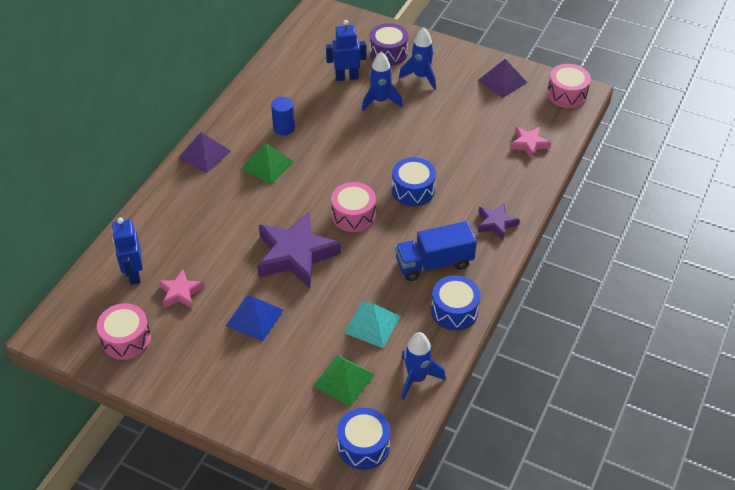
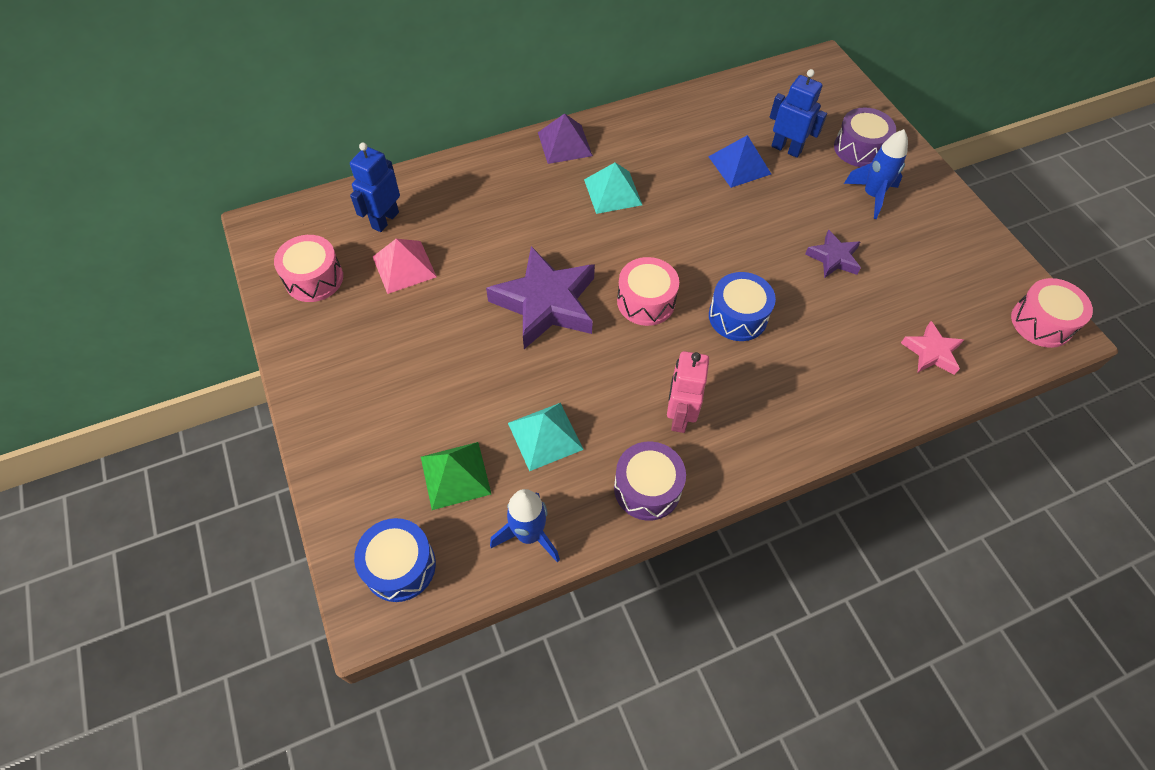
camera: 40 degrees right, 10 degrees up
(180, 292) = (404, 266): pink star -> pink pyramid
(254, 318) = (441, 341): blue pyramid -> blue pyramid (739, 165)
(267, 165) = (613, 192): green pyramid -> turquoise pyramid
(284, 128) = (667, 164): blue cylinder -> none
(380, 101) = (798, 195): blue rocket -> none
(434, 263) = (679, 416): blue truck -> pink robot
(454, 311) = (647, 488): blue drum -> purple drum
(496, 223) = (797, 420): purple star -> purple star (833, 258)
(502, 81) = (968, 257): purple pyramid -> none

